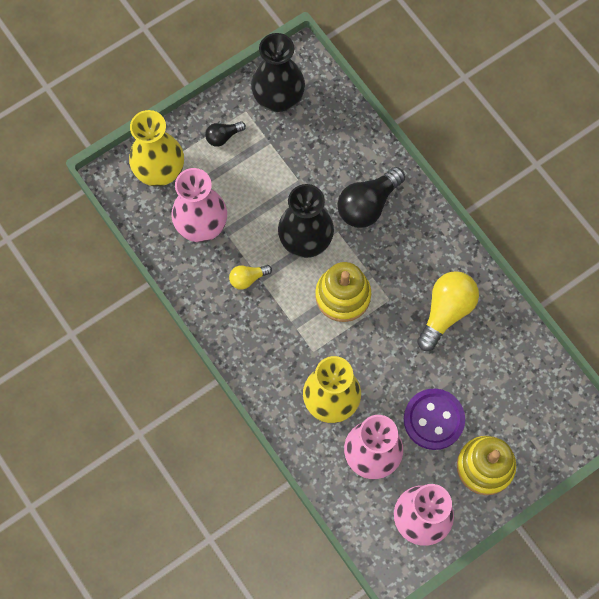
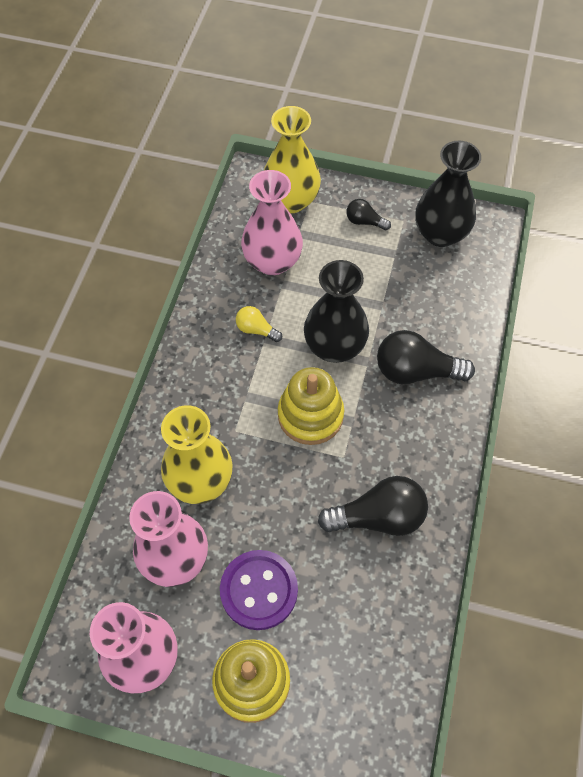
camera: 50 degrees right, 10 degrees down
(446, 311) = (379, 517): yellow light bulb -> black light bulb

